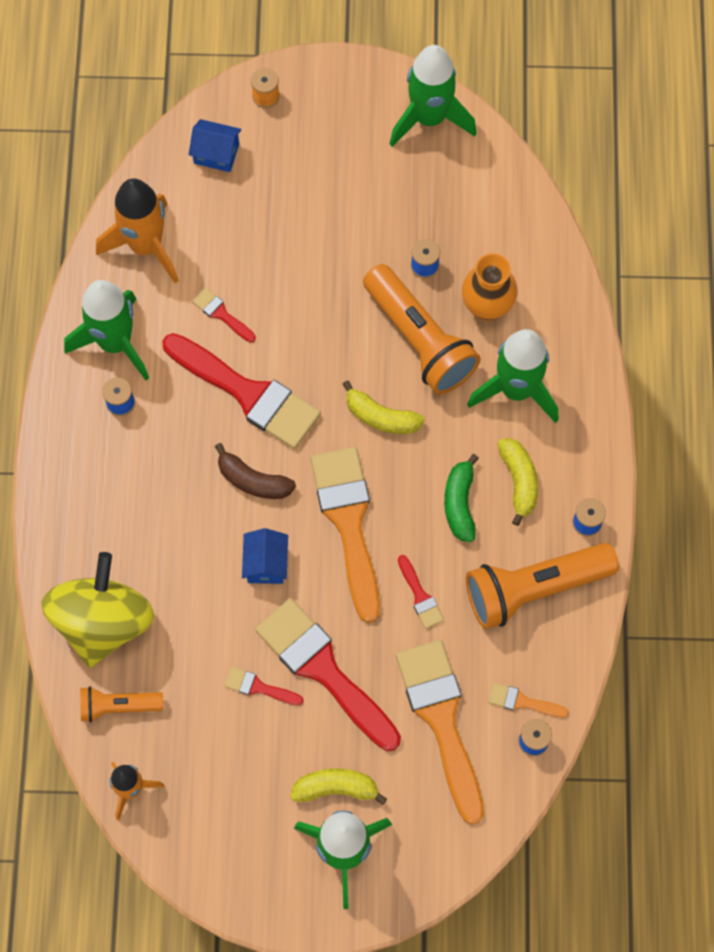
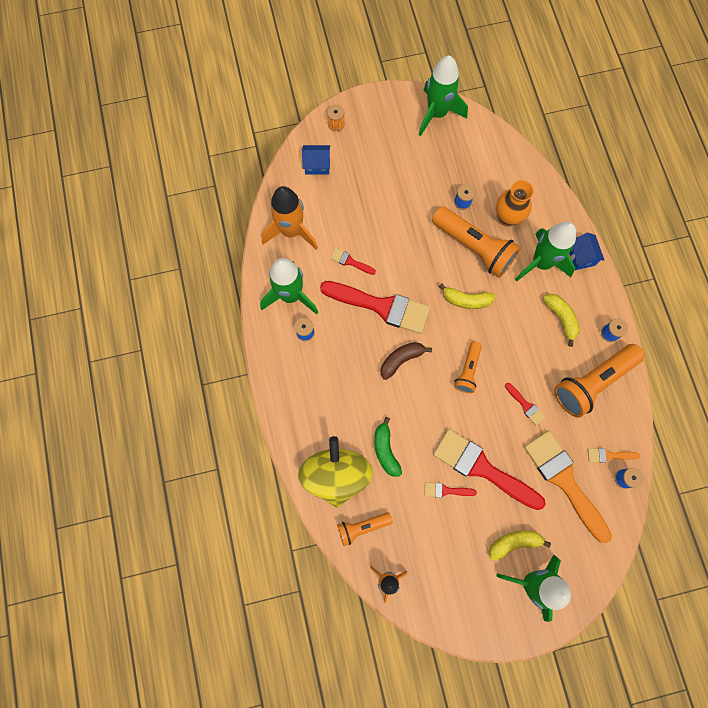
camera: 15 degrees left, 5 degrees up
(253, 480) = (401, 360): brown banana -> brown banana turned 135 degrees clockwise
(266, 563) = (425, 410): blue house -> blue house (581, 256)
(348, 522) = (467, 371): orange brush -> orange flashlight
(460, 503) = (530, 341): green banana -> green banana (385, 450)

